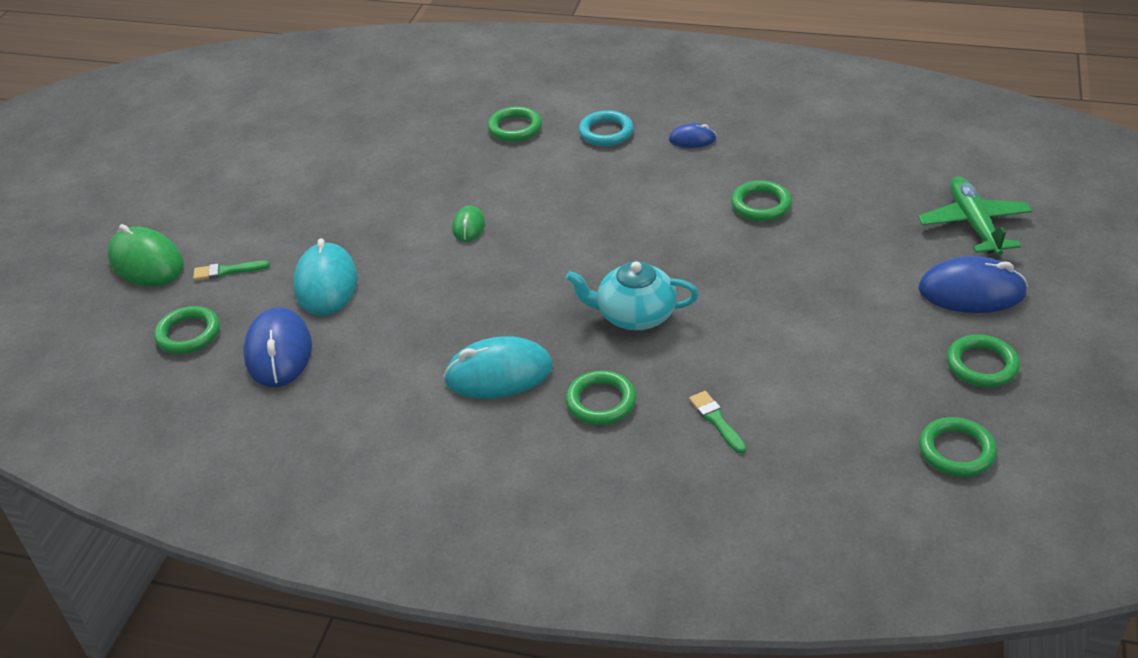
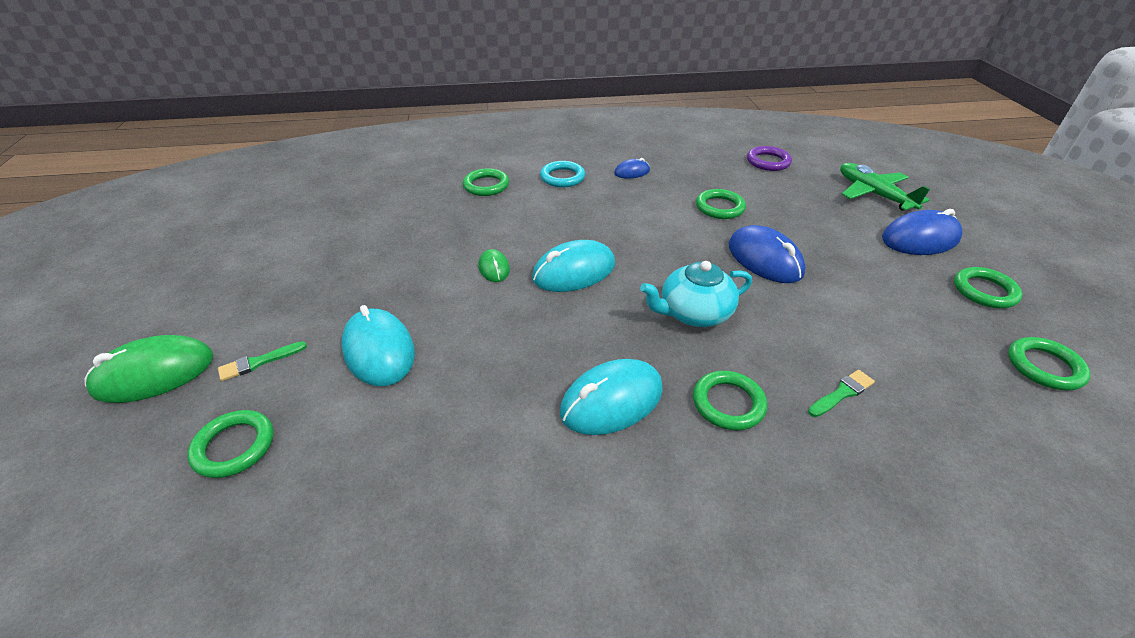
camera: 25 degrees left, 0 degrees up
(146, 262) = (154, 373): green mouse -> green mouse turned 45 degrees counterclockwise
(278, 352) = (357, 439): blue mouse -> blue mouse (764, 259)
(545, 246) = (574, 271): none -> turquoise mouse
(716, 420) = (842, 393): green brush -> green brush turned 105 degrees clockwise
(877, 155) = (768, 162): none -> purple ring

